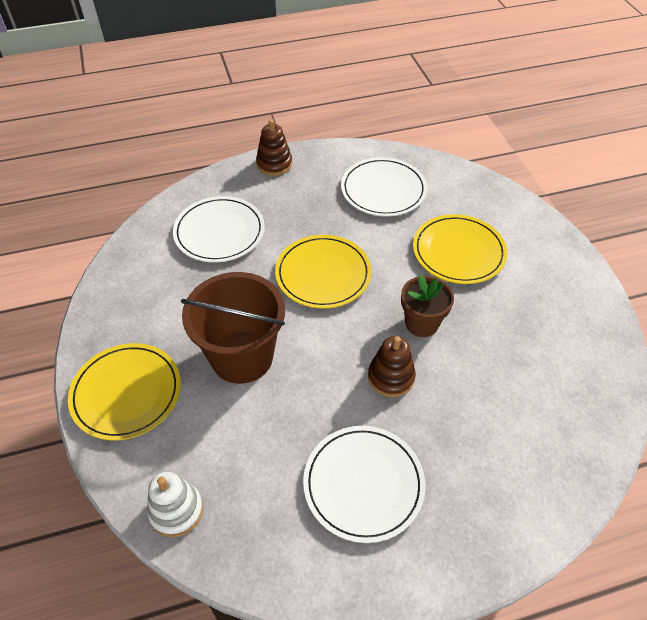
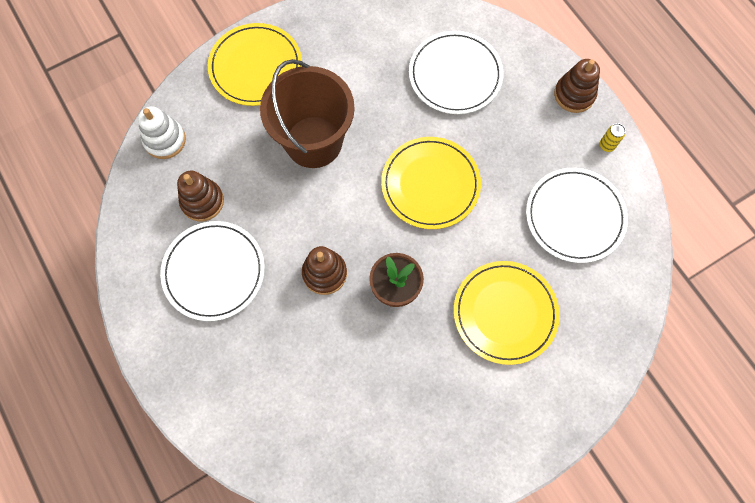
camera: 75 degrees right, 20 degrees up
(273, 481) = (202, 201): none -> brown stacking toy
(327, 157) = (607, 145): none -> yellow can

